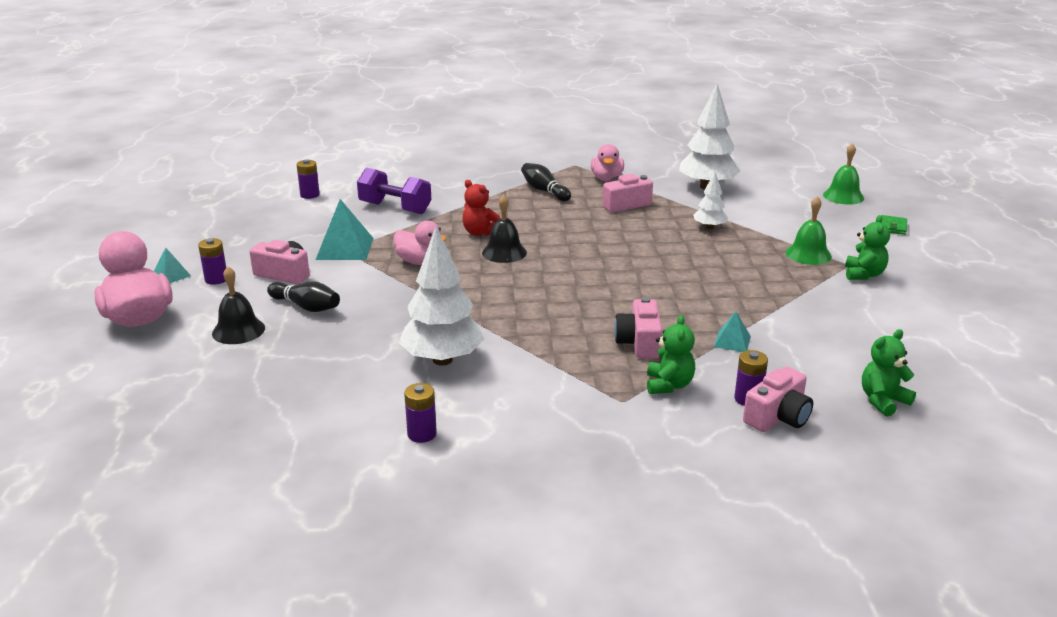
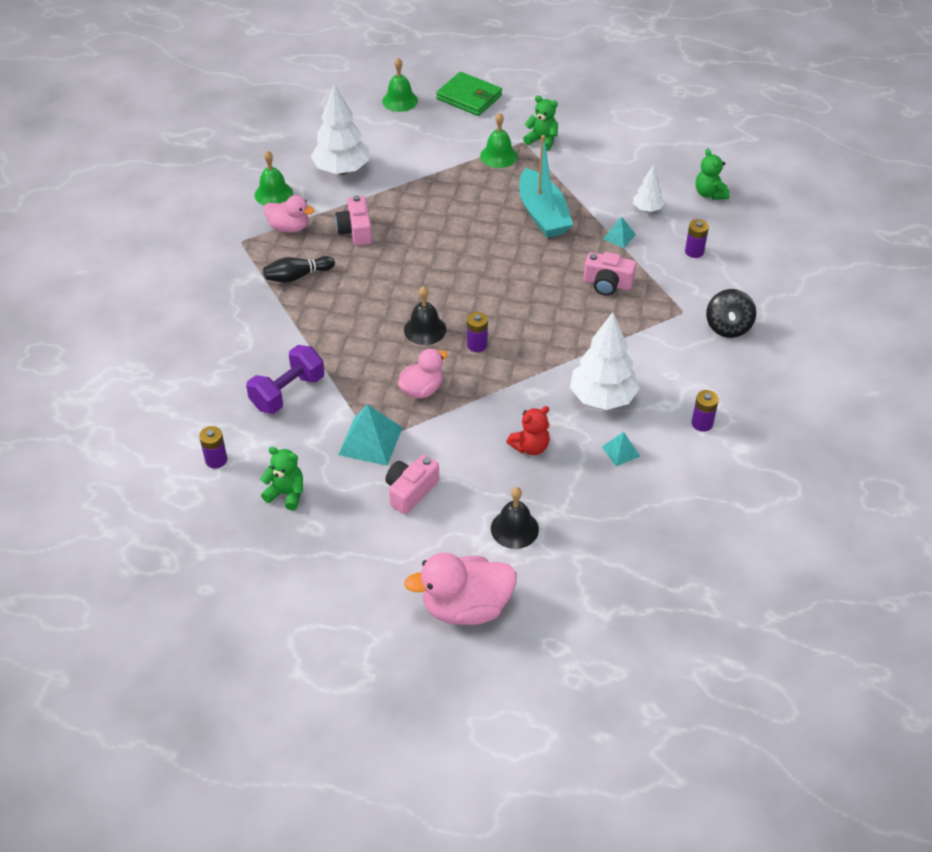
camera: 75 degrees left, 20 degrees up
(171, 275) = (379, 584): turquoise pyramid -> turquoise pyramid (621, 451)
(216, 279) = (402, 545): purple battery -> purple battery (477, 345)
(306, 307) = (484, 478): black bowling pin -> none
(480, 232) = (375, 338): red teddy bear -> red teddy bear (530, 447)
(613, 440) = (728, 327): none -> black spinning top
(647, 167) = (273, 194): none -> green bell
(668, 385) = (668, 284): green teddy bear -> green teddy bear (286, 493)
(709, 227) = (427, 193): white tree -> white tree (647, 209)
(731, 290) = (542, 214): none -> turquoise boat
(778, 417) = (717, 245): pink camera -> none
(892, 227) = (469, 97): green wallet -> green wallet, size x2.02

